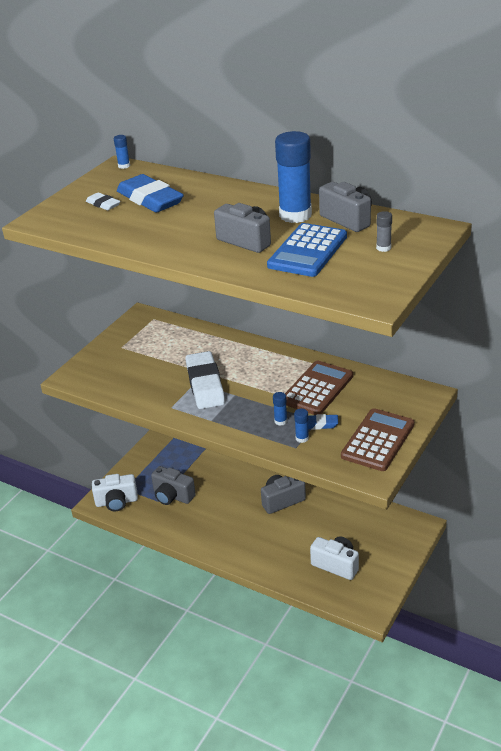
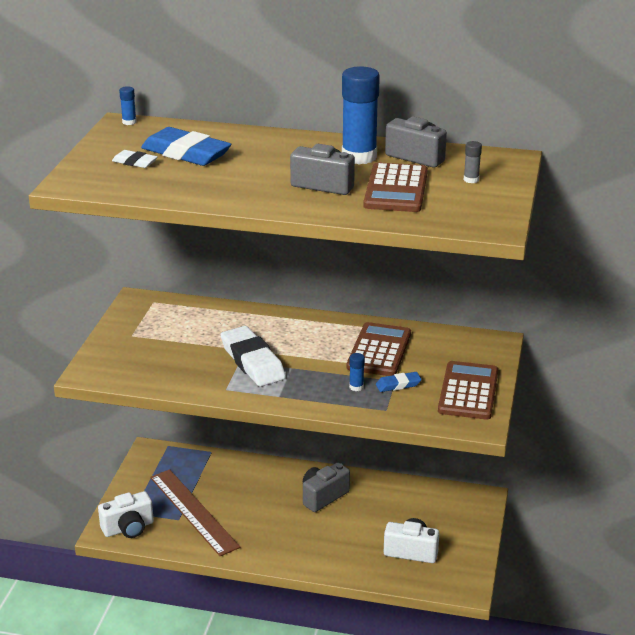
camera: 20 degrees left, 5 degrees down
(172, 496) = (193, 511): grey camera -> brown ruler
(302, 438) = (388, 400): blue glue stick -> none
(307, 251) = (396, 189): blue calculator -> brown calculator

